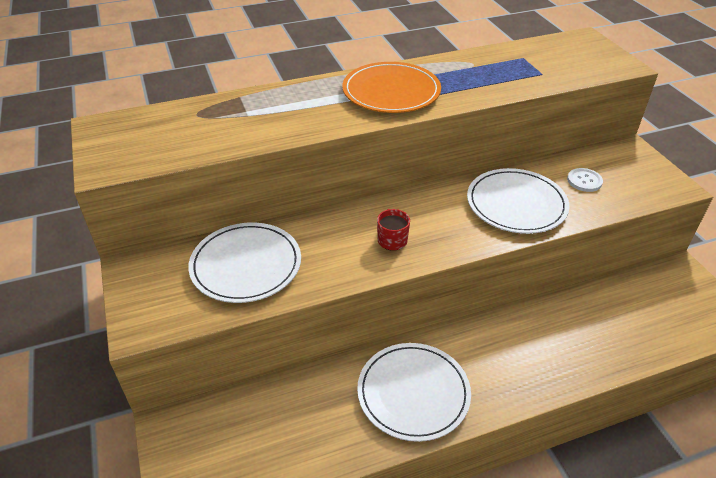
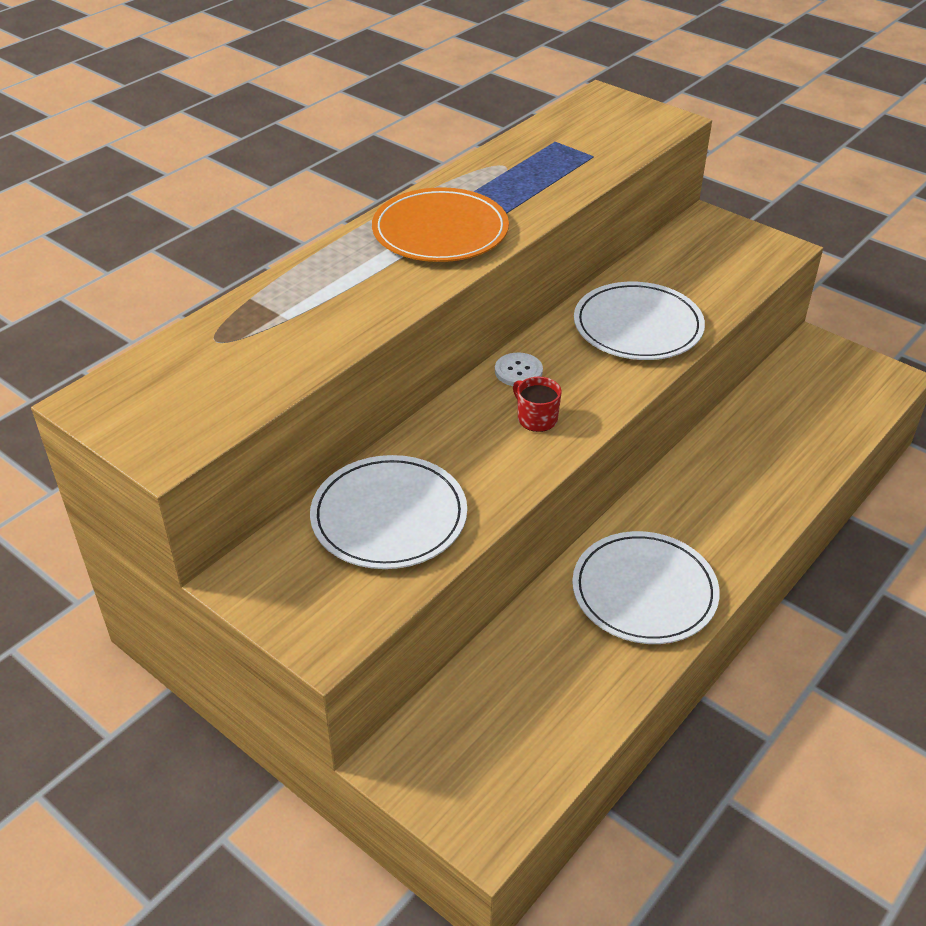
camera: 30 degrees left, 0 degrees up
(584, 181) = (688, 274): white button -> white button (518, 371)

